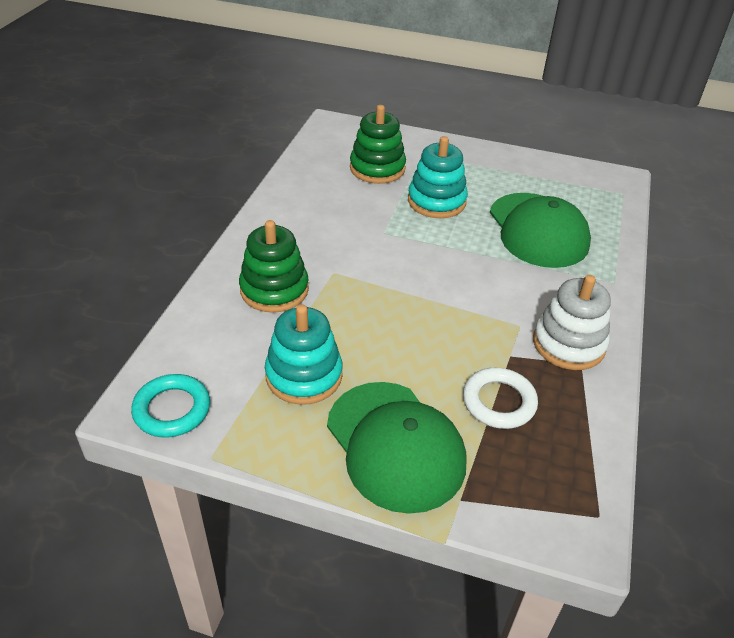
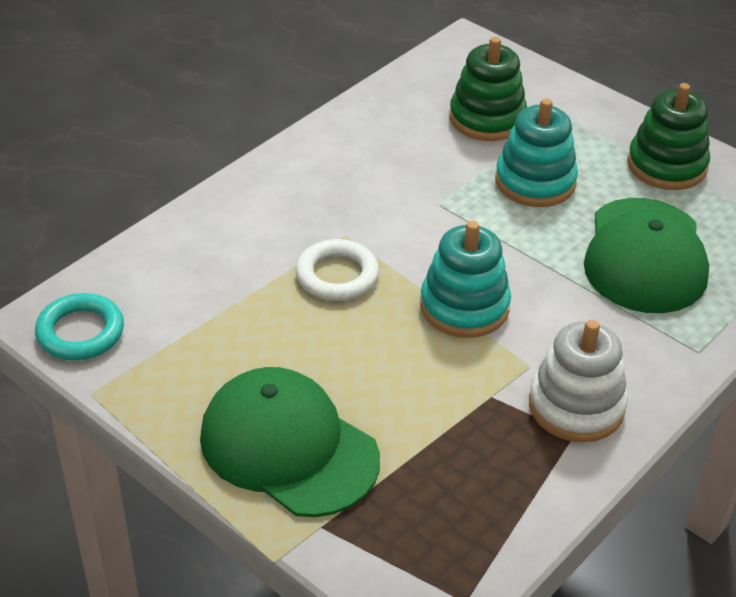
camera: 25 degrees right, 0 degrees up
(274, 289) = (264, 236): green stacking toy -> green stacking toy (666, 166)
(304, 375) = (237, 341): turquoise stacking toy -> turquoise stacking toy (464, 307)
(395, 445) = (288, 447): green cap -> green cap turned 135 degrees clockwise
(499, 402) = (439, 442): white ring -> white ring (337, 275)

